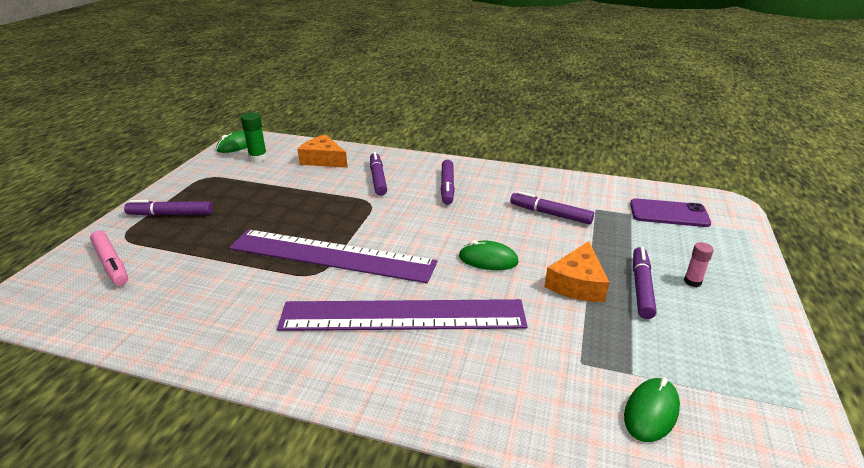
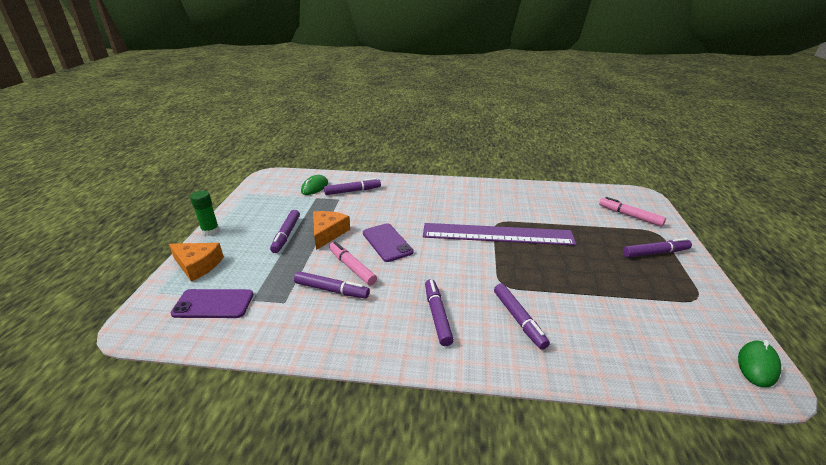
camera: 170 degrees right, 0 degrees up
(258, 158) = (692, 340): green glue stick -> green glue stick (210, 231)
(323, 160) = (610, 347): orange cheese -> orange cheese (197, 265)
(403, 315) = (432, 208): purple ruler -> none
(488, 259) = (387, 242): green mouse -> purple phone
(532, 233) = (352, 267): none -> pink marker
(556, 385) = (352, 191): none -> purple marker
(692, 281) = (248, 242): pink glue stick -> none

